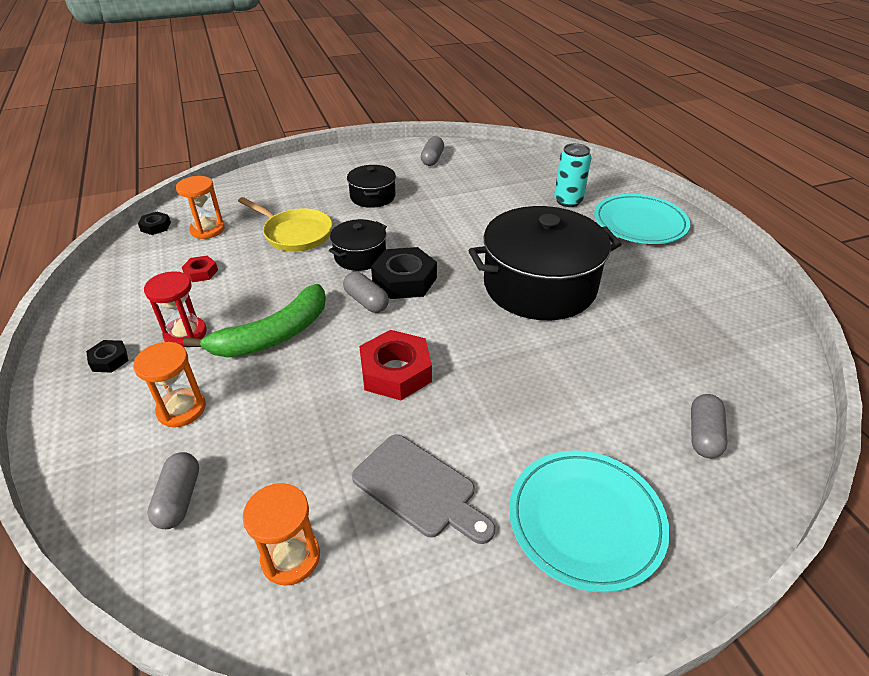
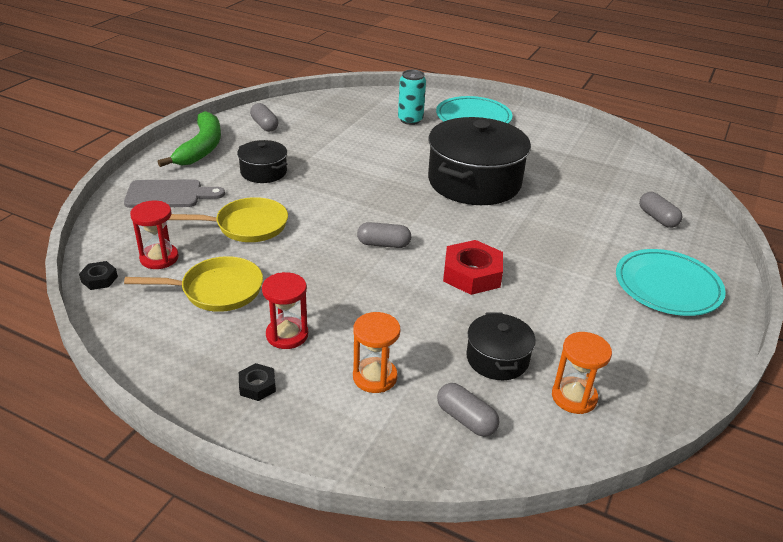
camera: 45 degrees left, 5 degrees down
(201, 272) = (217, 290): red nut -> yellow pan
(207, 230) = (159, 258): orange hourglass -> red hourglass
(273, 335) = (356, 298): green banana -> green banana (201, 148)
(360, 256) = (328, 218): black pot -> black pot (497, 358)
(404, 280) = (386, 218): black nut -> none
(419, 488) = (580, 322): grey cutting board -> grey cutting board (168, 194)

